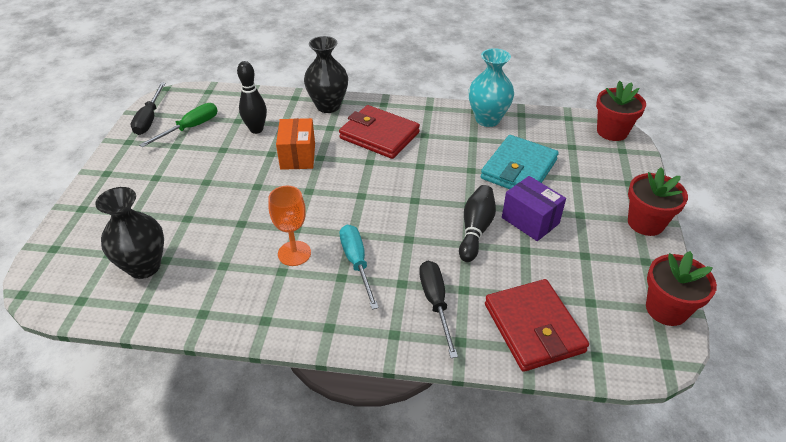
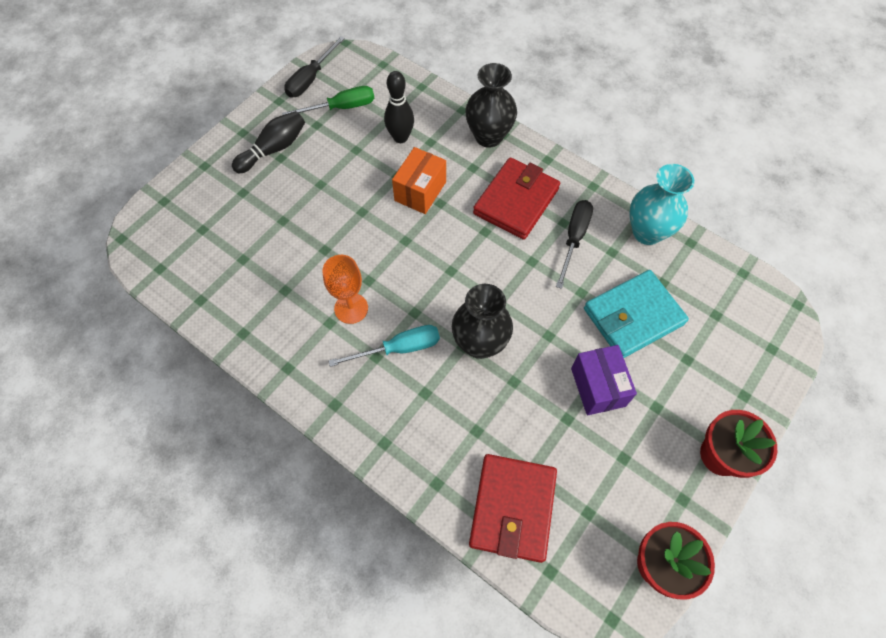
camera: 30 degrees right, 20 degrees up
(144, 266) = (222, 258): black vase -> black vase (480, 343)
(357, 263) = (399, 348): turquoise screwdriver -> turquoise screwdriver turned 60 degrees clockwise
(379, 135) = (516, 201): red wallet -> red wallet turned 60 degrees clockwise
(435, 303) = (441, 431): black screwdriver -> black screwdriver (574, 239)
(475, 230) = (534, 369): black bowling pin -> black bowling pin (274, 149)
(612, 131) = (781, 317): red flower pot -> none

